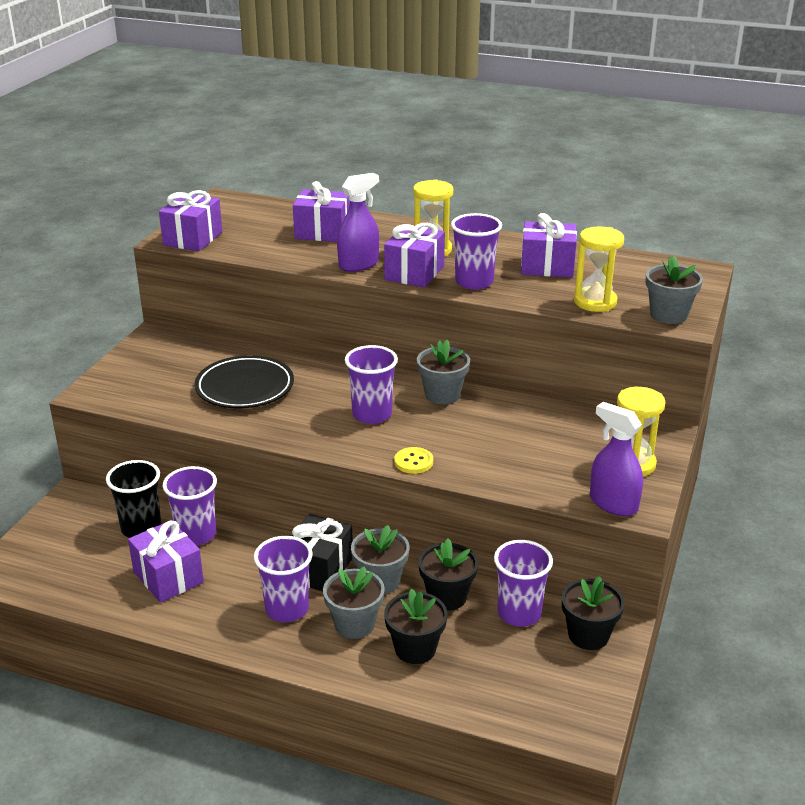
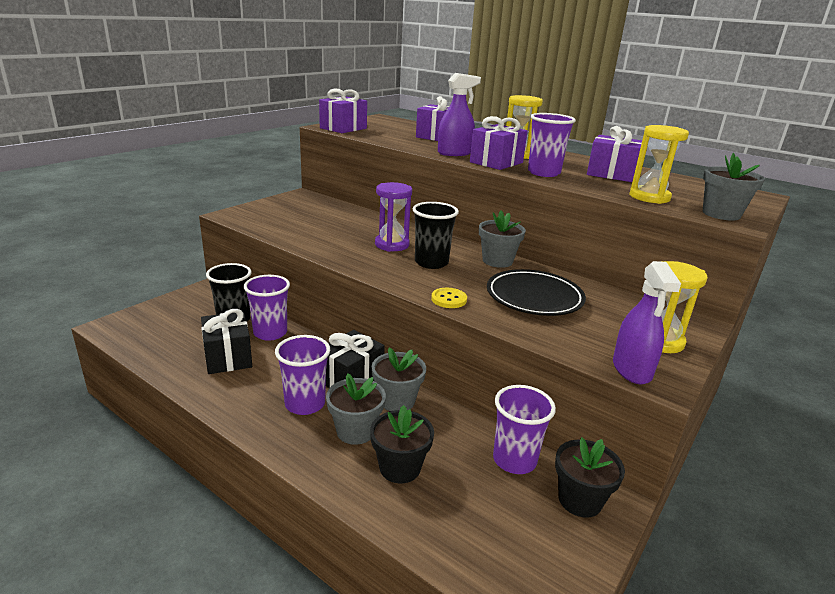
camera: 15 degrees right, 5 degrees down
(168, 577) = (228, 357): purple gift -> black gift
(245, 387) = (343, 230): black plate -> black plate (534, 297)
(314, 397) = (392, 245): none -> purple hourglass
(372, 414) = (431, 263): purple cup -> black cup
(447, 597) = (451, 428): black flower pot -> none
(613, 503) = (632, 369): purple spray bottle -> purple spray bottle turned 150 degrees counterclockwise

